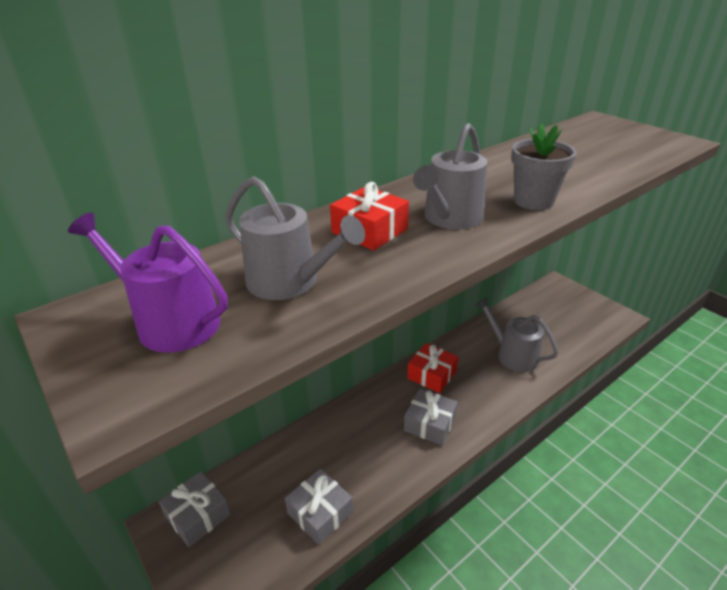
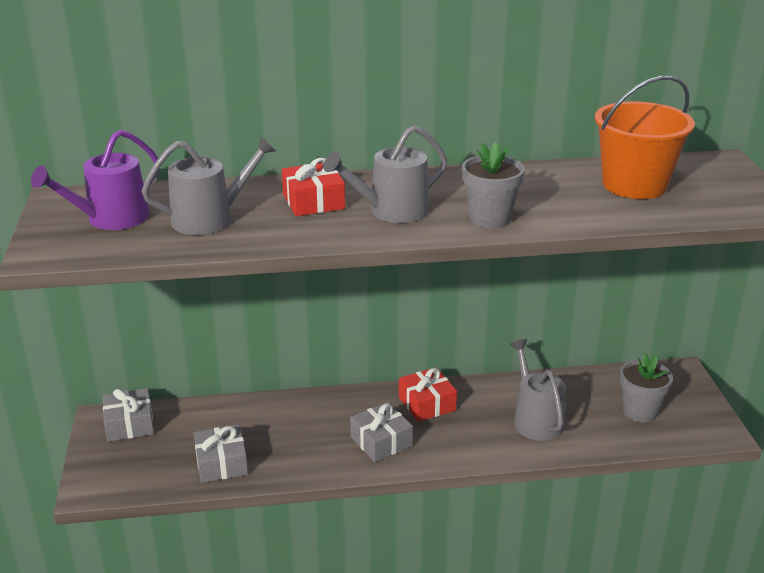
camera: 30 degrees right, 5 degrees down
(170, 322) = (111, 219): purple watering can -> purple watering can turned 105 degrees counterclockwise
(289, 282) = (210, 219): grey watering can -> grey watering can turned 90 degrees counterclockwise
(564, 321) = (639, 411): none -> grey flower pot
(580, 148) = (634, 185): none -> orange bucket

